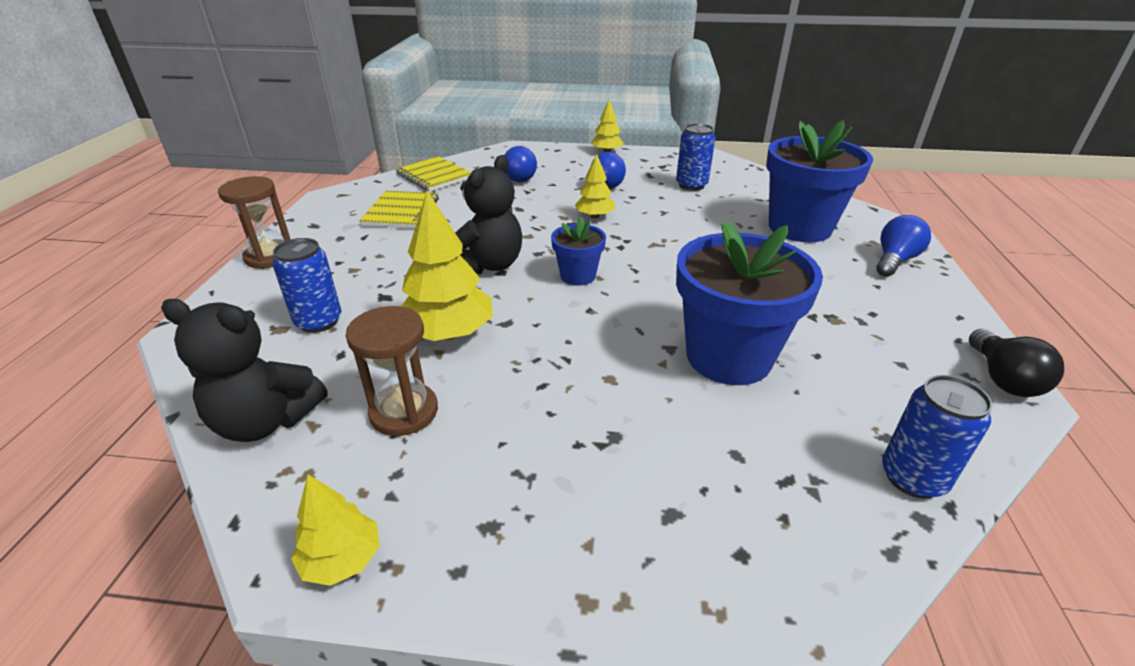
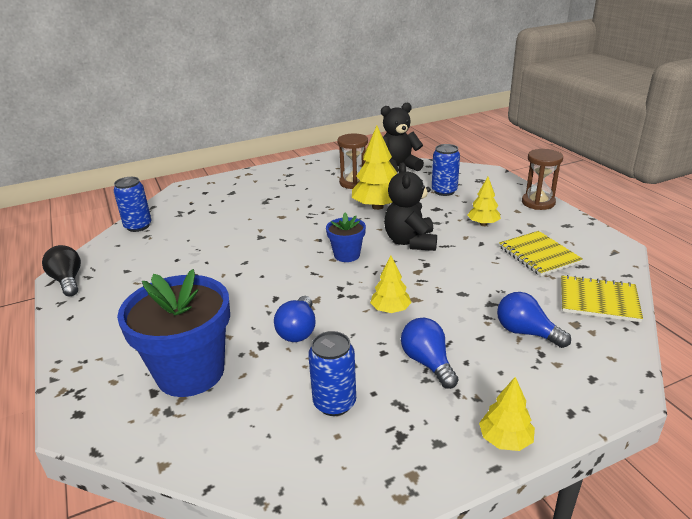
camera: 150 degrees right, 5 degrees down
(342, 559) = (323, 159): yellow tree -> yellow tree (483, 224)
(728, 357) = (227, 242): blue flower pot -> none
(894, 260) = (100, 360): blue light bulb -> blue light bulb (298, 330)

